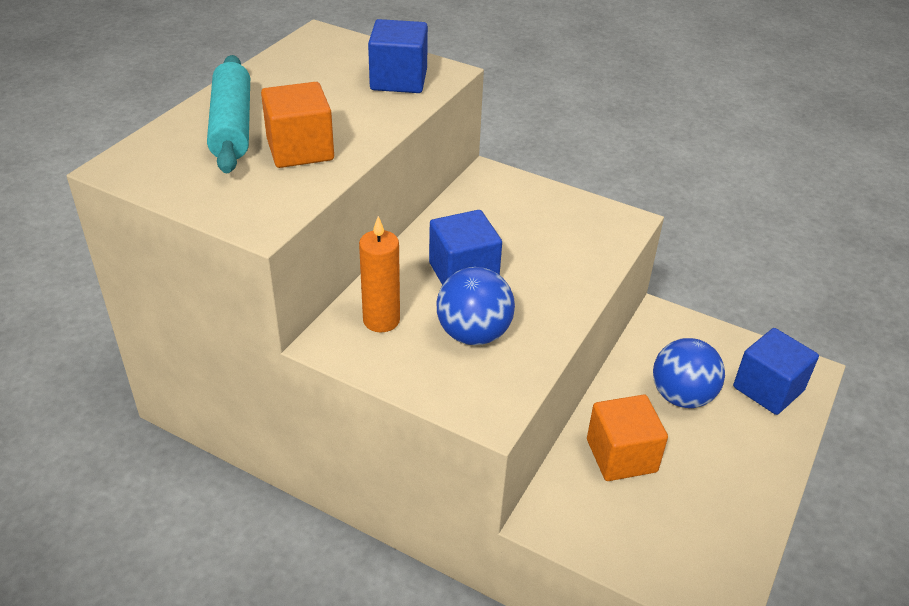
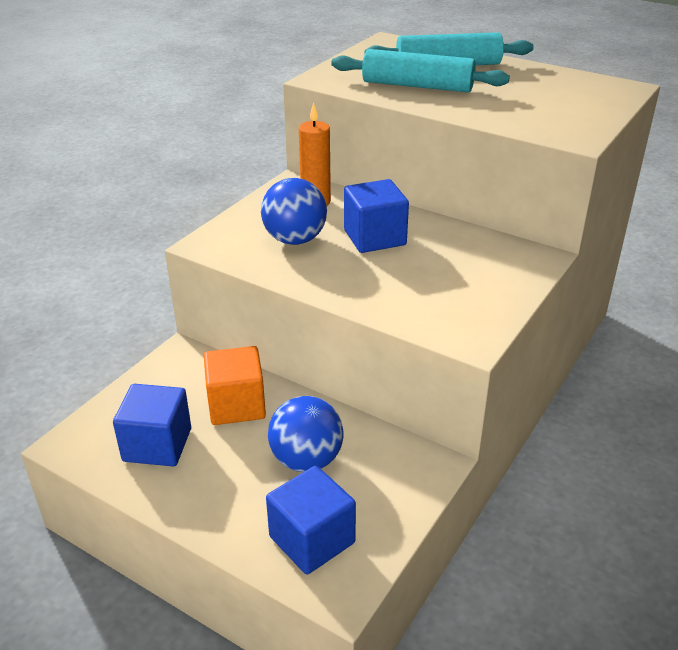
camera: 95 degrees right, 5 degrees down
(300, 150) = (417, 86): orange cube -> turquoise rolling pin
(398, 80) = (549, 118): blue cube -> blue cube (157, 445)

